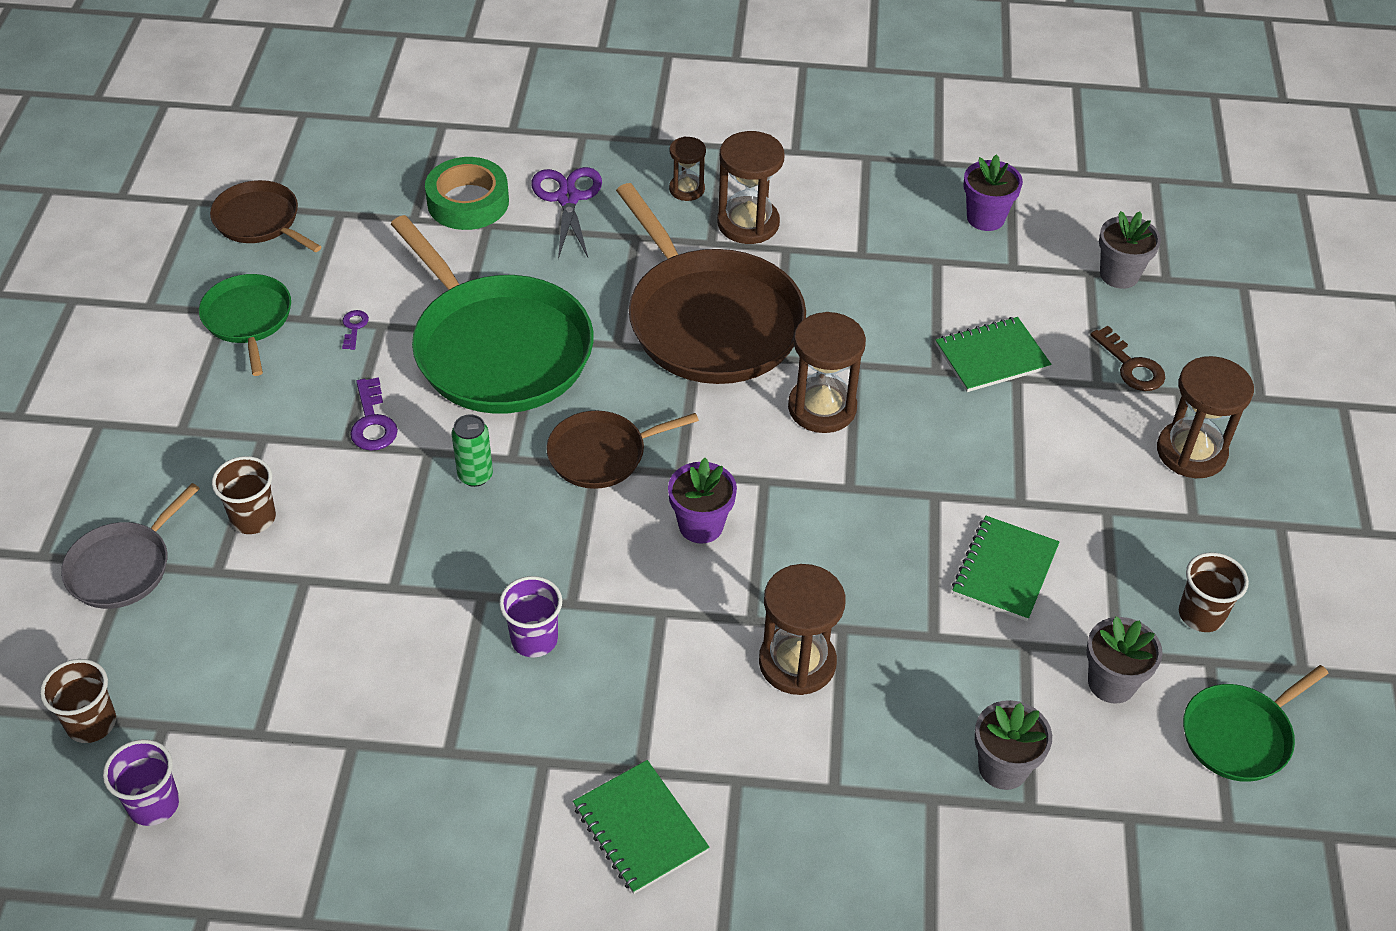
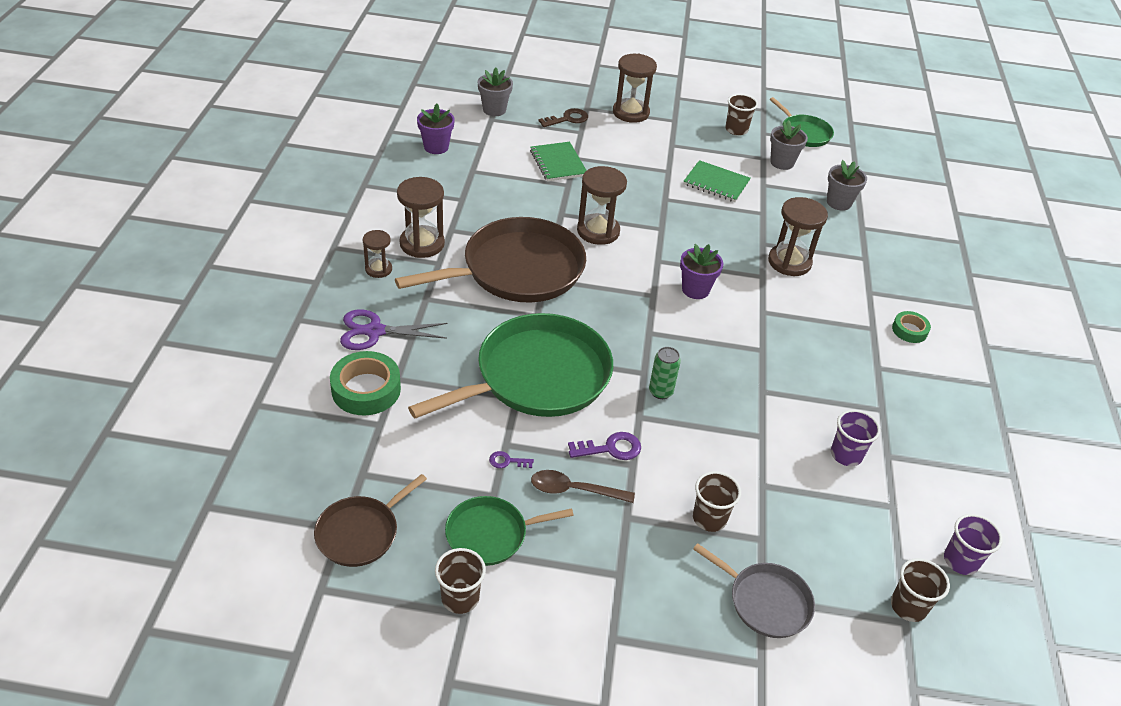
camera: 90 degrees left, 5 degrees down
(168, 301) = (460, 598): none -> brown cup
(306, 388) = (574, 490): none -> brown spoon
(534, 639) = (792, 367): purple cup -> purple cup (846, 455)
(602, 454) = (639, 329): brown pan -> none
(640, 828) = (909, 330): green notebook -> green tape

